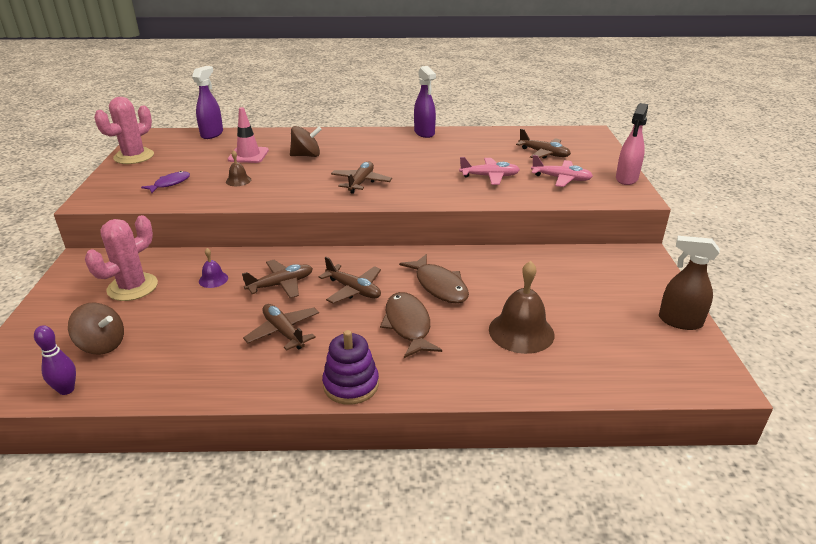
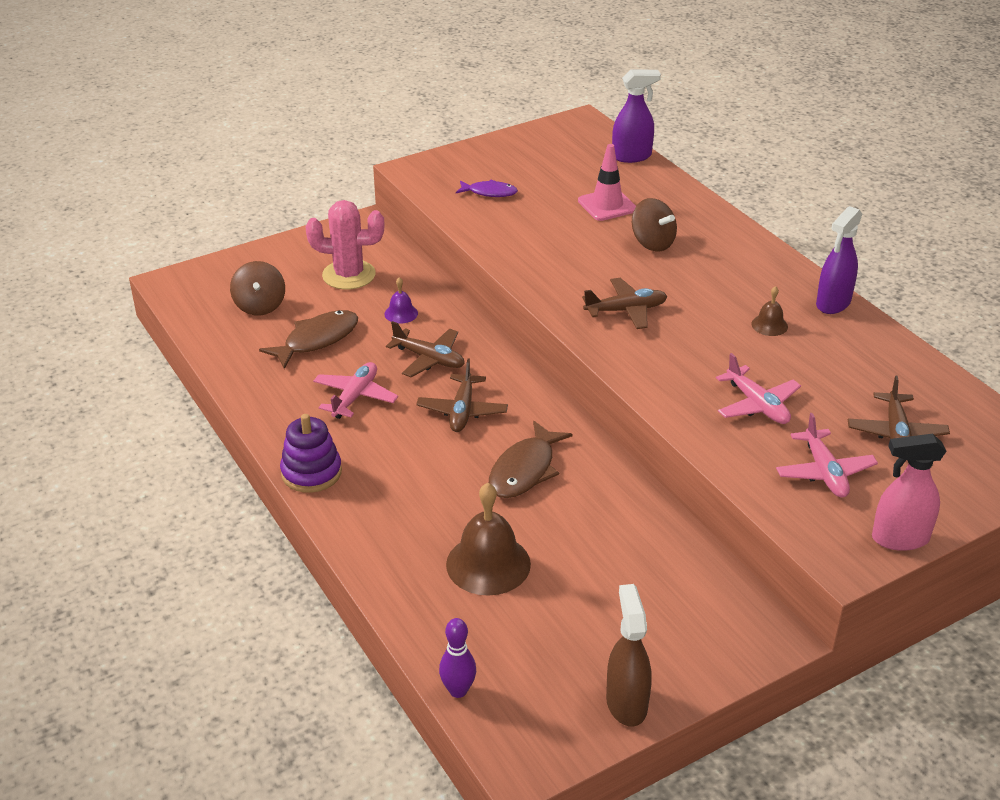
camera: 60 degrees right, 5 degrees up
(66, 390) = (197, 321): purple bowling pin -> purple bowling pin (458, 690)
(134, 156) = (523, 141): pink cactus -> none
(238, 180) = (540, 228): brown bell -> brown bell (769, 325)
(283, 332) = (355, 397): brown plane -> pink plane
(408, 325) = (432, 474): brown fish -> brown fish (317, 340)

